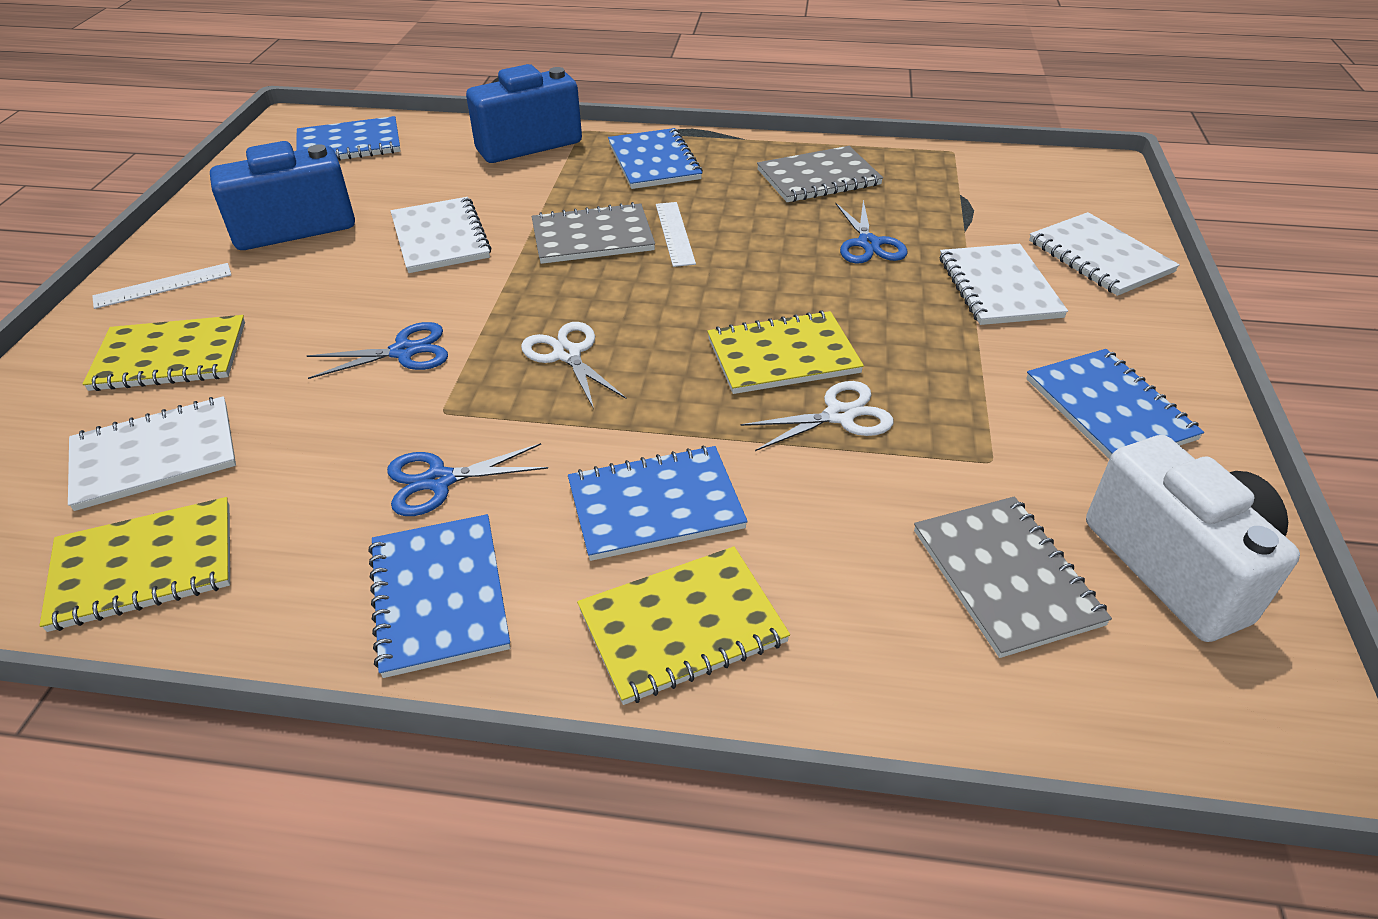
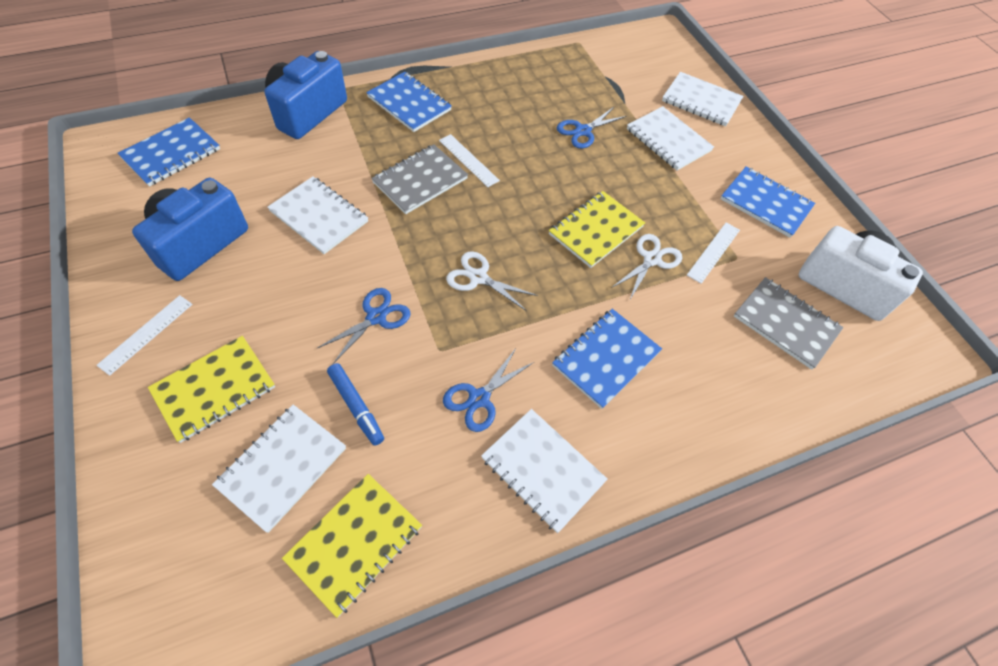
camera: 35 degrees left, 15 degrees up
(291, 430) = (356, 406): none -> blue marker
(439, 596) = (543, 470): blue notebook -> white notebook
(682, 626) = (672, 423): yellow notebook -> none
(818, 177) = (519, 87): grey notebook -> none
(868, 244) = (582, 131): blue scissors -> blue scissors turned 90 degrees clockwise
(954, 440) = (713, 252): none -> white ruler

